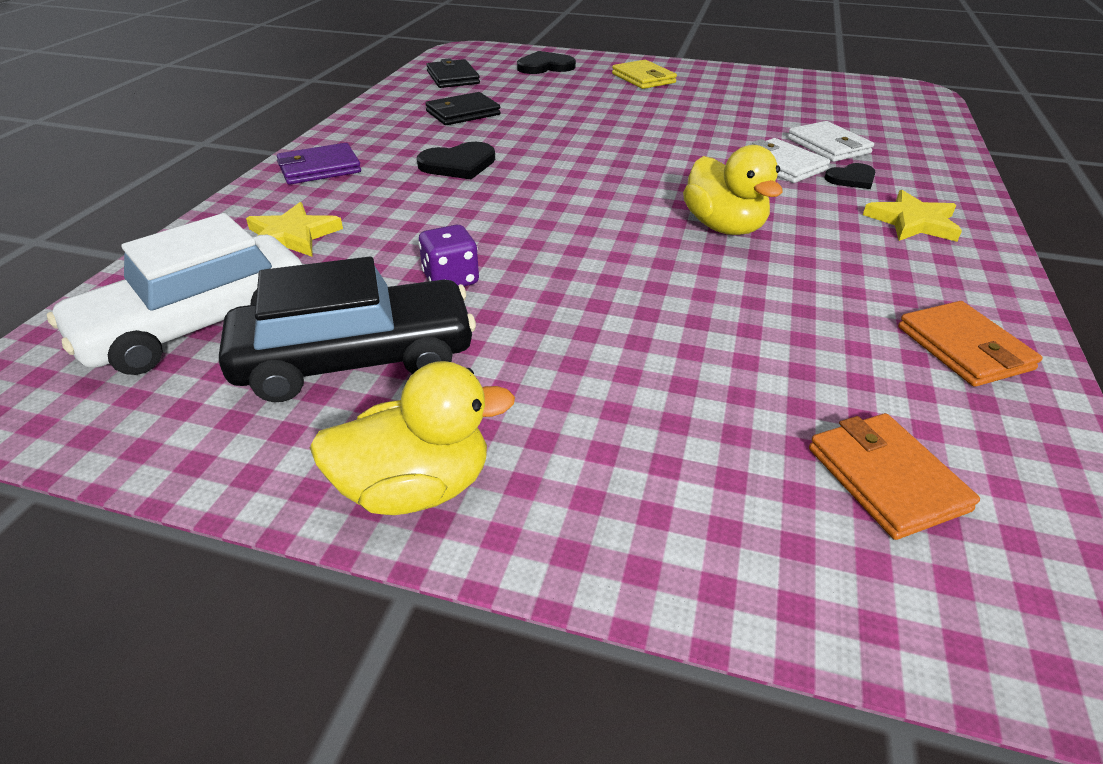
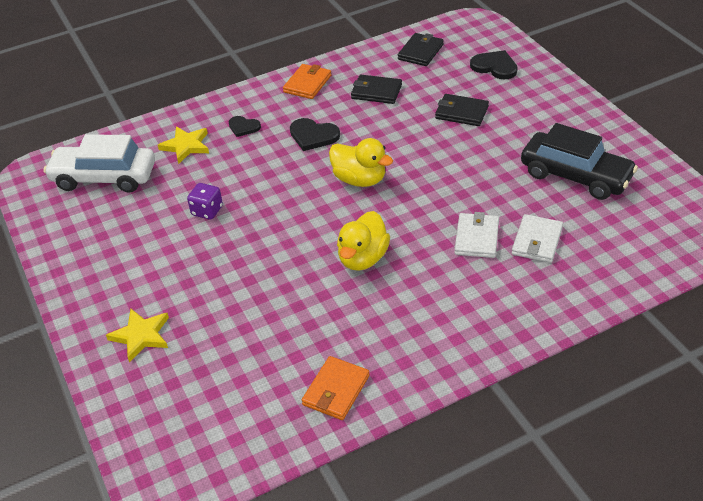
camera: 50 degrees right, 5 degrees up
(319, 168) = (251, 103): purple wallet -> none
(356, 359) = (128, 229): black car -> black car (575, 175)
(416, 488) = (80, 292): yellow duck -> yellow duck (360, 179)
(579, 99) = (461, 112): none -> black wallet
(643, 78) = (538, 112): yellow wallet -> none
(851, 178) = (495, 273): black heart -> black heart (243, 127)
(886, 478) = (205, 403): orange wallet -> orange wallet (307, 84)
(912, 222) = (464, 321): yellow star -> yellow star (141, 336)

